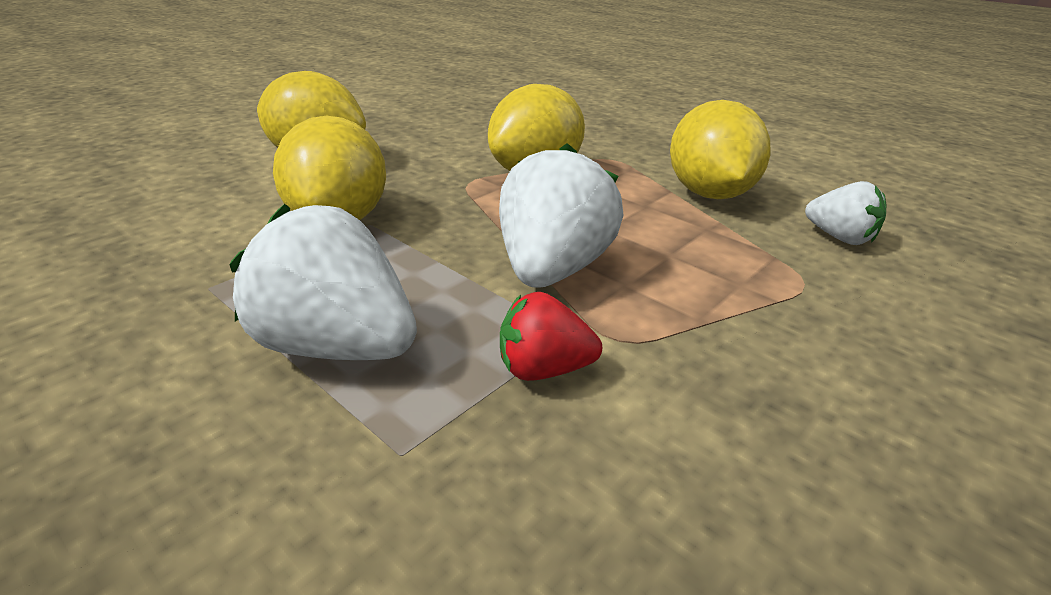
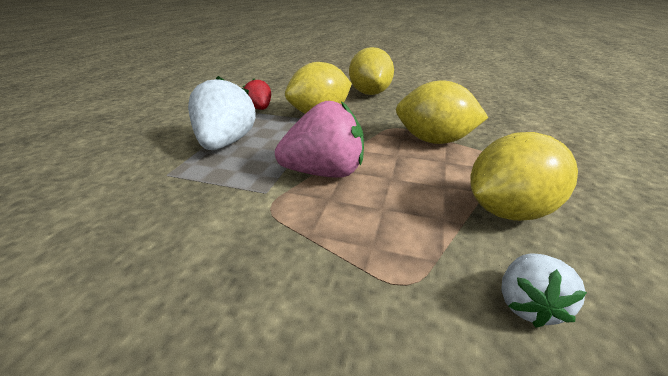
camera: 65 degrees right, 0 degrees up
(543, 369) = (231, 191): red strawberry -> red strawberry (259, 108)
(552, 269) = (324, 172): white strawberry -> pink strawberry

